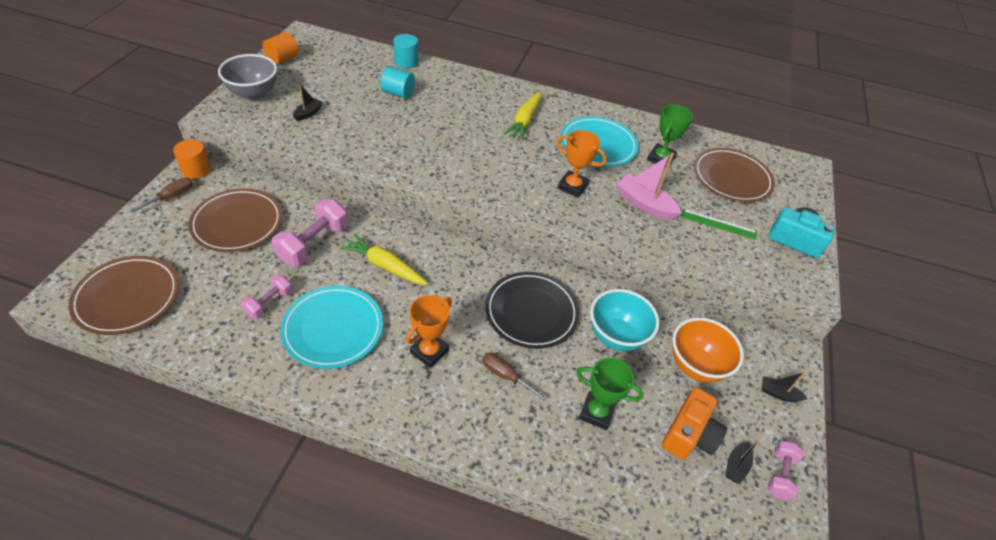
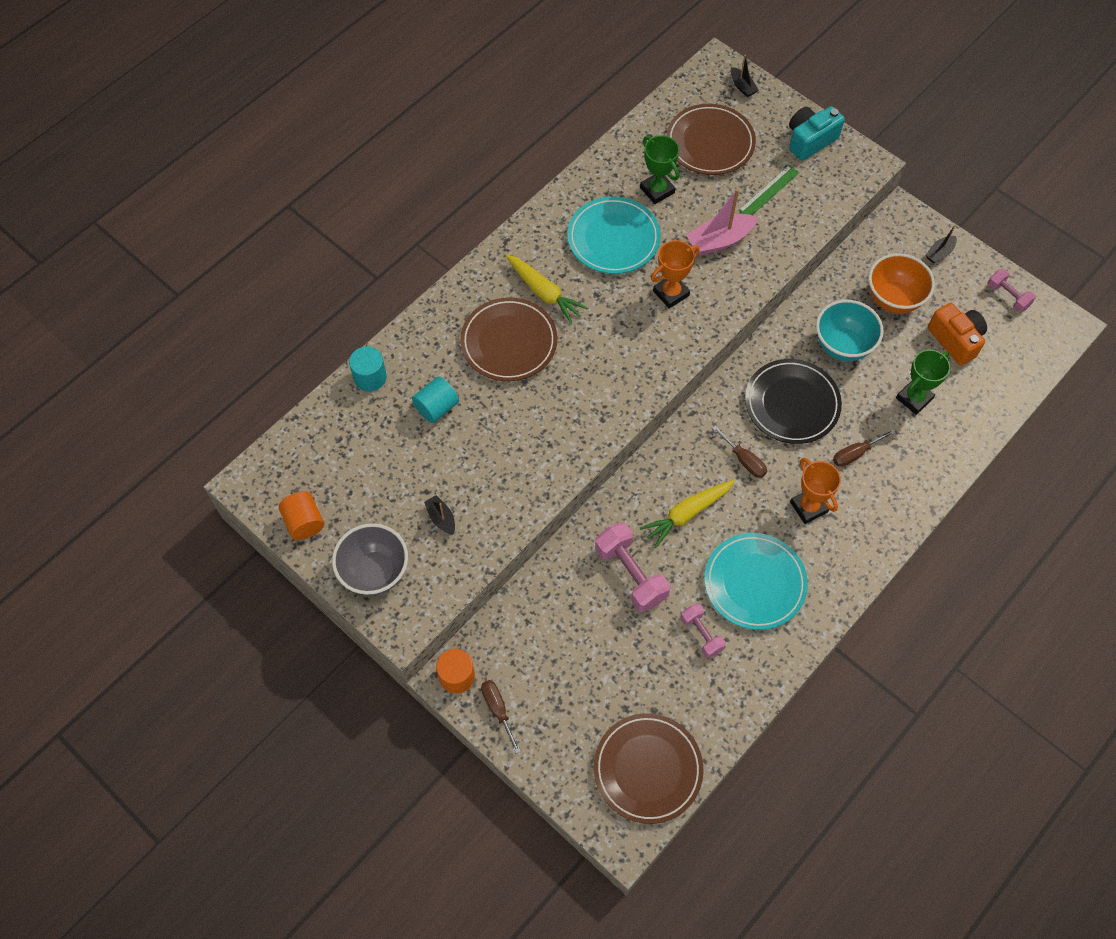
camera: 60 degrees left, 15 degrees up
(237, 223) = (570, 645): brown plate -> brown plate (509, 342)
(455, 291) = (744, 460): none -> brown screwdriver
(736, 466) = (991, 322): black boat -> black boat (742, 86)

